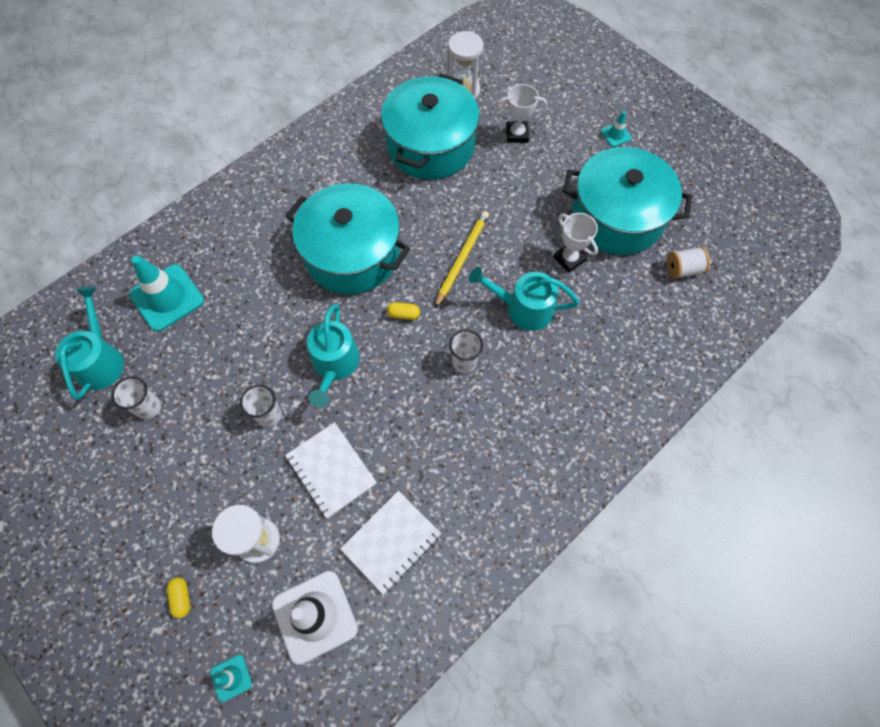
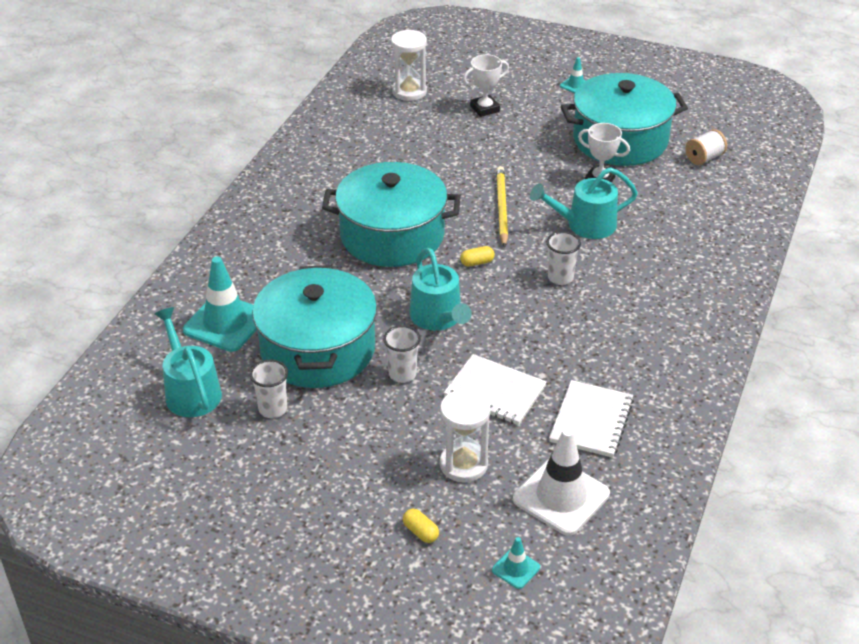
camera: 25 degrees left, 25 degrees down
(430, 145) = (408, 138): turquoise pot -> turquoise pot (318, 349)

